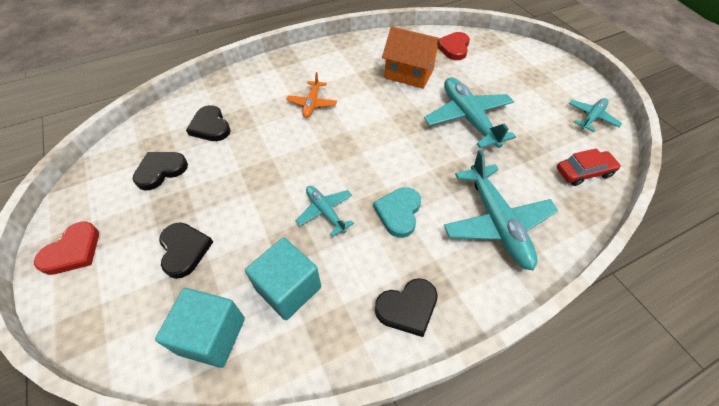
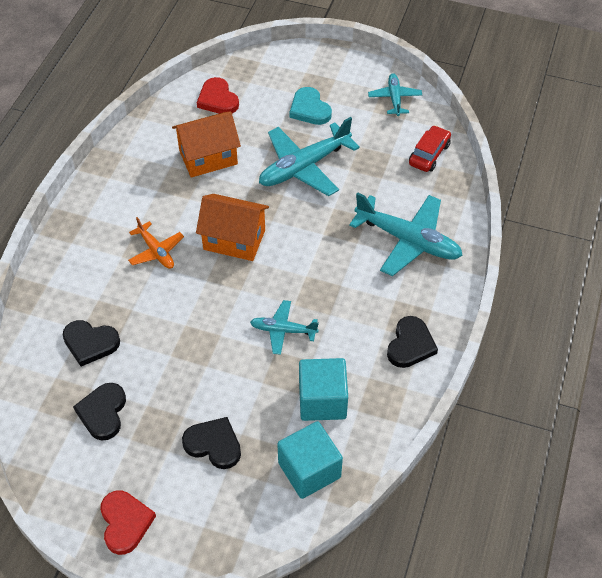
camera: 45 degrees left, 0 degrees up
(366, 130) = (234, 239): none -> orange house
(398, 213) = (336, 287): turquoise heart -> turquoise heart (309, 109)
(468, 118) = (304, 167): turquoise plane -> turquoise plane turned 60 degrees counterclockwise

